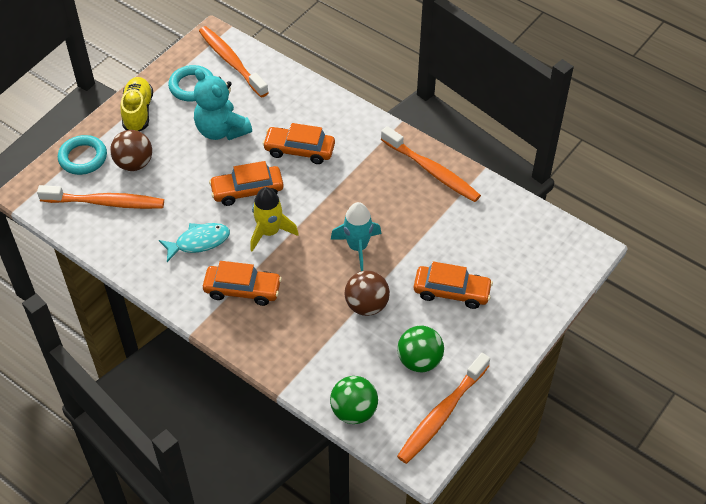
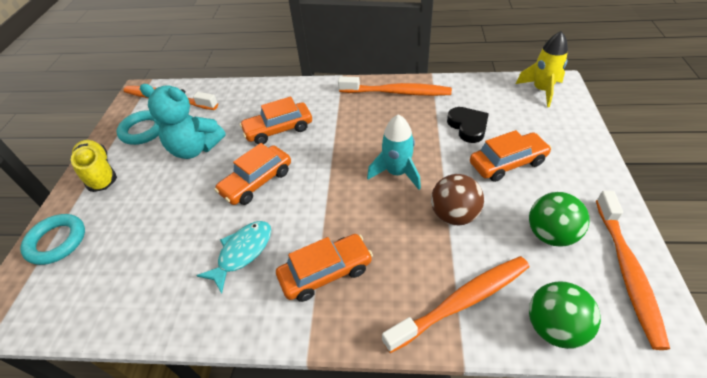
camera: 30 degrees left, 5 degrees down
(105, 202) = (108, 272): orange toothbrush -> orange toothbrush (461, 302)
(134, 163) = (121, 218): brown ball -> none
(269, 232) = (307, 204): yellow rocket -> yellow rocket (541, 90)
(456, 241) = (468, 126): none -> black heart

